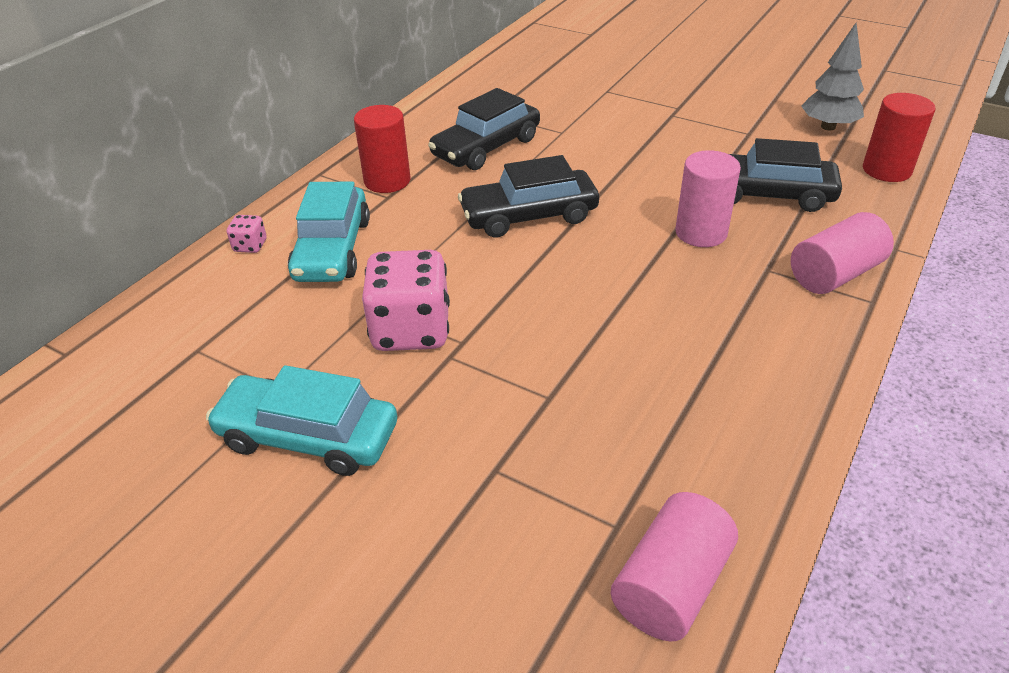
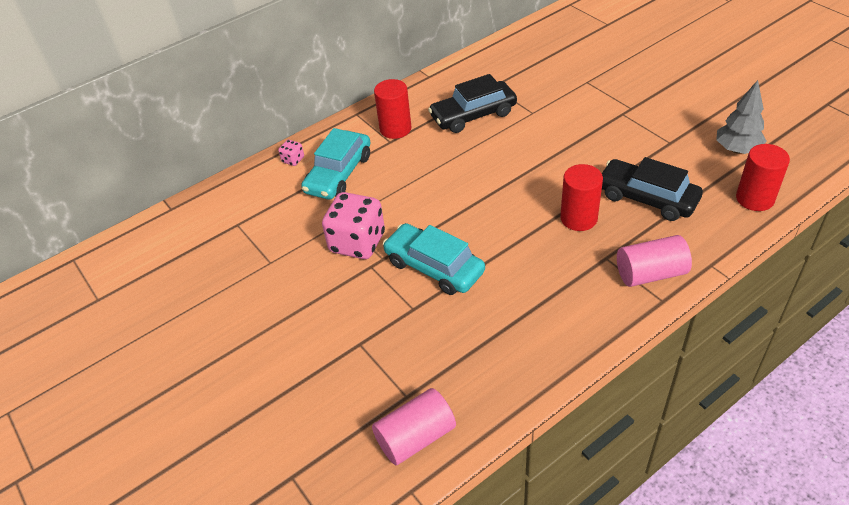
camera: 25 degrees right, 5 degrees up
(308, 436) = (272, 294): turquoise car -> turquoise car (434, 267)
(529, 215) = (471, 177): black car -> none
(701, 233) = (578, 218): pink cylinder -> red cylinder

